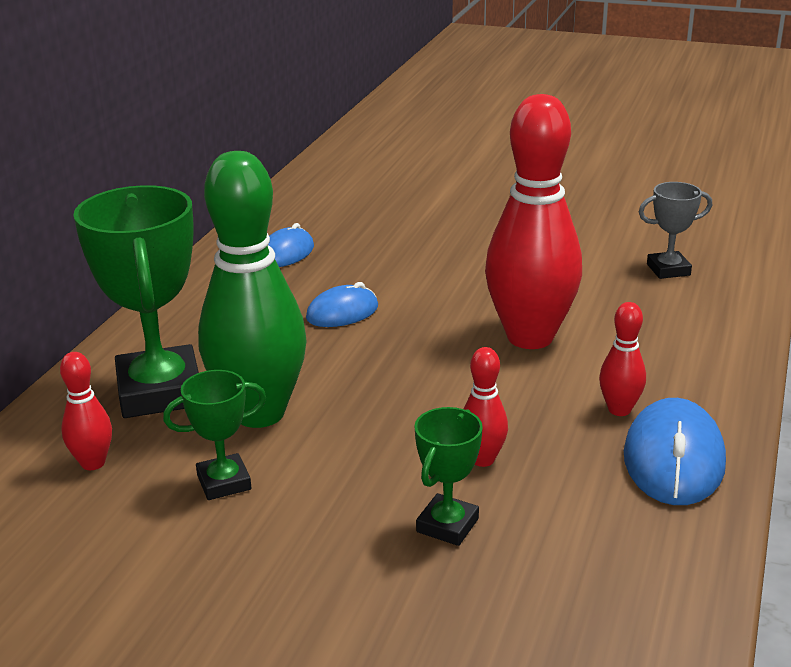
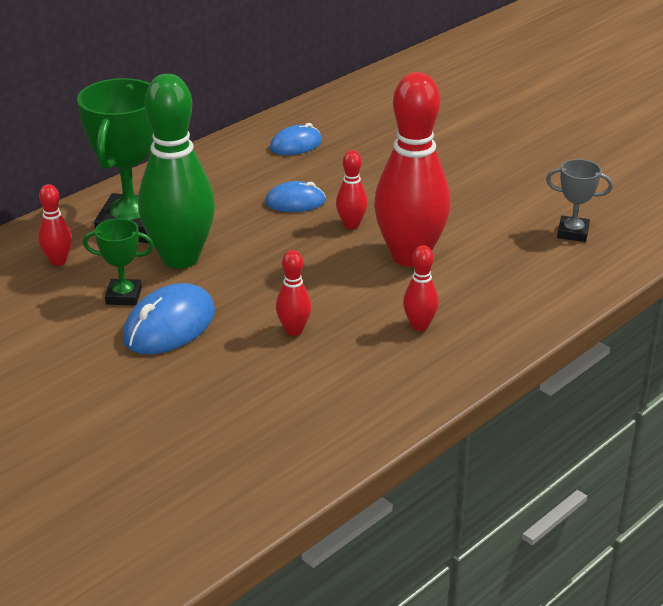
camera: 25 degrees right, 5 degrees up
(431, 321) = (351, 225): none -> red bowling pin
(447, 525) = (233, 363): green trophy -> none
(673, 460) = (420, 369): blue mouse -> blue mouse (169, 326)

